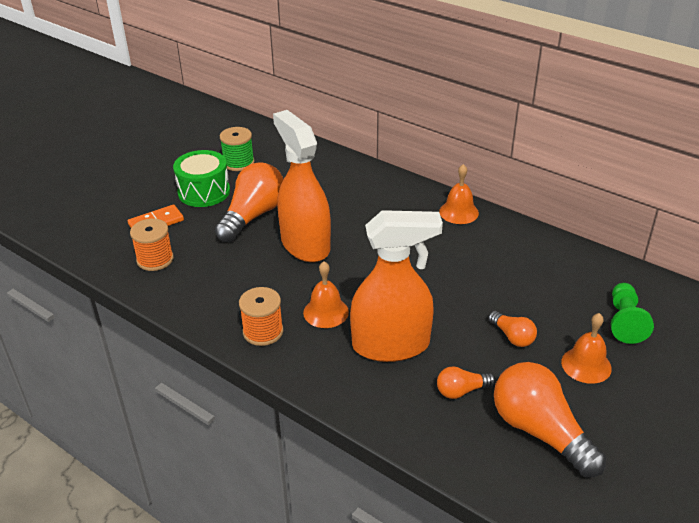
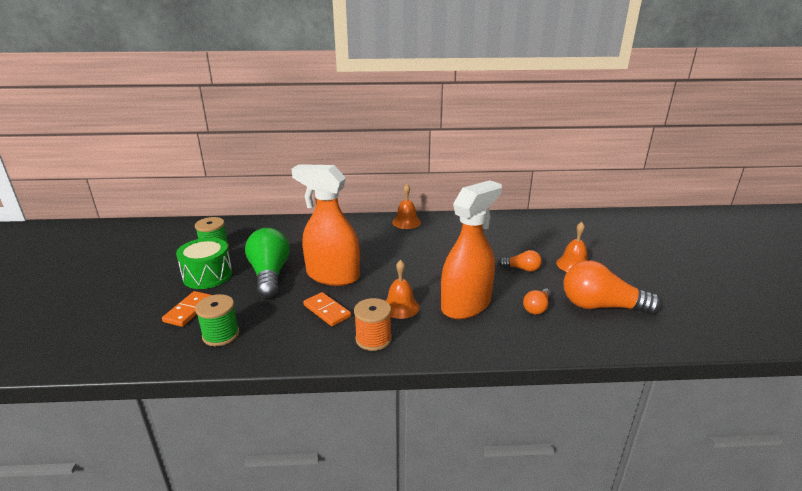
camera: 40 degrees left, 10 degrees down
(155, 259) = (221, 335): orange spool -> green spool
(253, 216) = (270, 275): orange light bulb -> green light bulb
(258, 281) = (327, 311): none -> orange domino
(625, 322) = (560, 238): green pawn -> none

